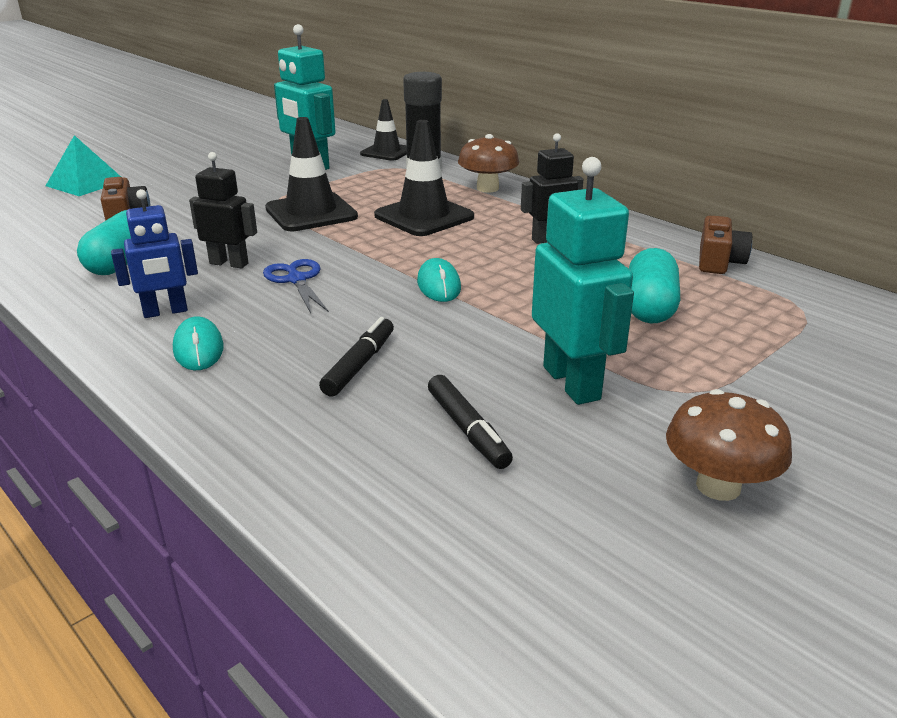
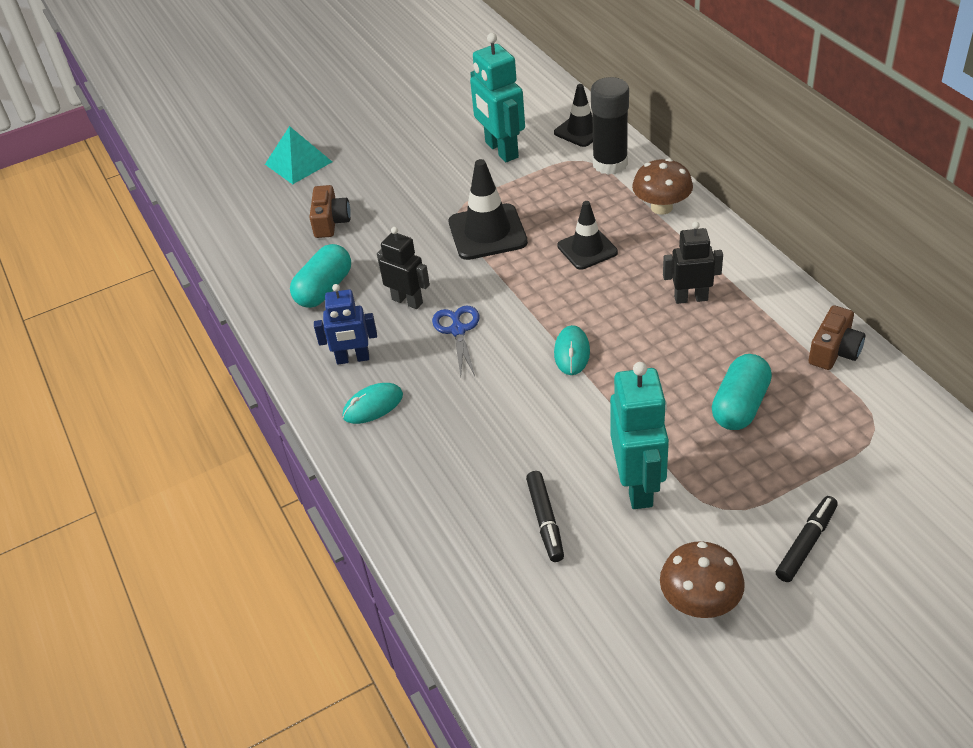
camera: 20 degrees right, 15 degrees up
(198, 349) = (373, 406): turquoise mouse -> turquoise mouse turned 60 degrees clockwise
(360, 365) = (486, 441): black marker -> black marker (806, 543)
(424, 216) = (587, 249): black traffic cone -> black traffic cone, size x0.67

